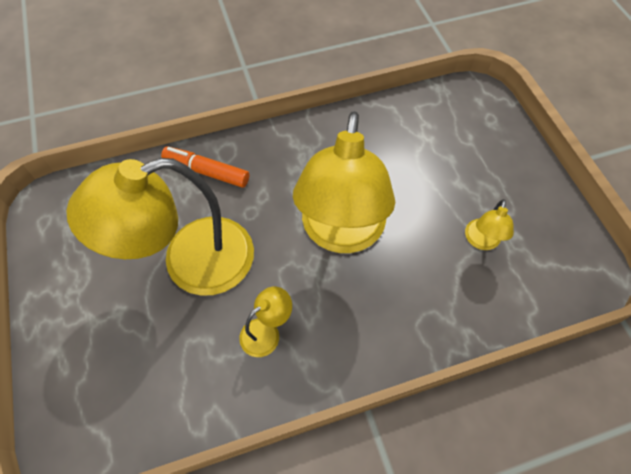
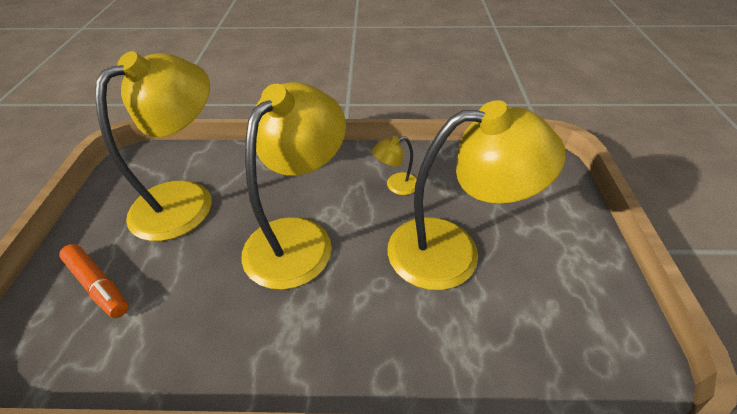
camera: 160 degrees left, 15 degrees down
(207, 171) = (420, 353): orange marker -> orange marker (98, 285)
(481, 241) = (186, 199): yellow lamp -> yellow lamp, size x2.38

